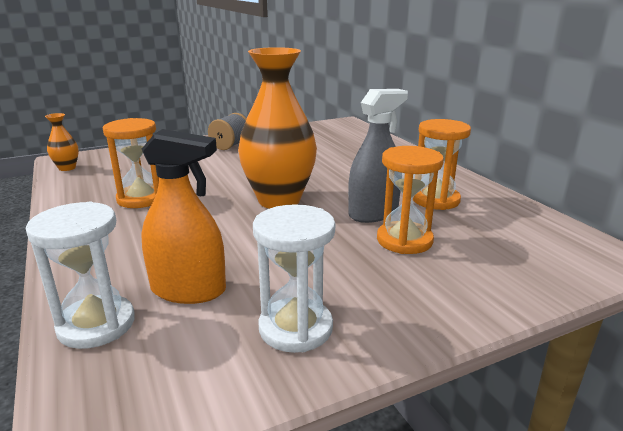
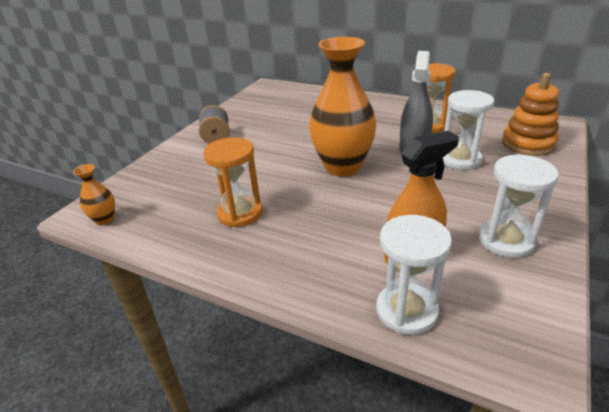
camera: 35 degrees left, 10 degrees up
(404, 240) = (460, 160): orange hourglass -> white hourglass
(523, 260) = (528, 144): none -> orange stacking toy

